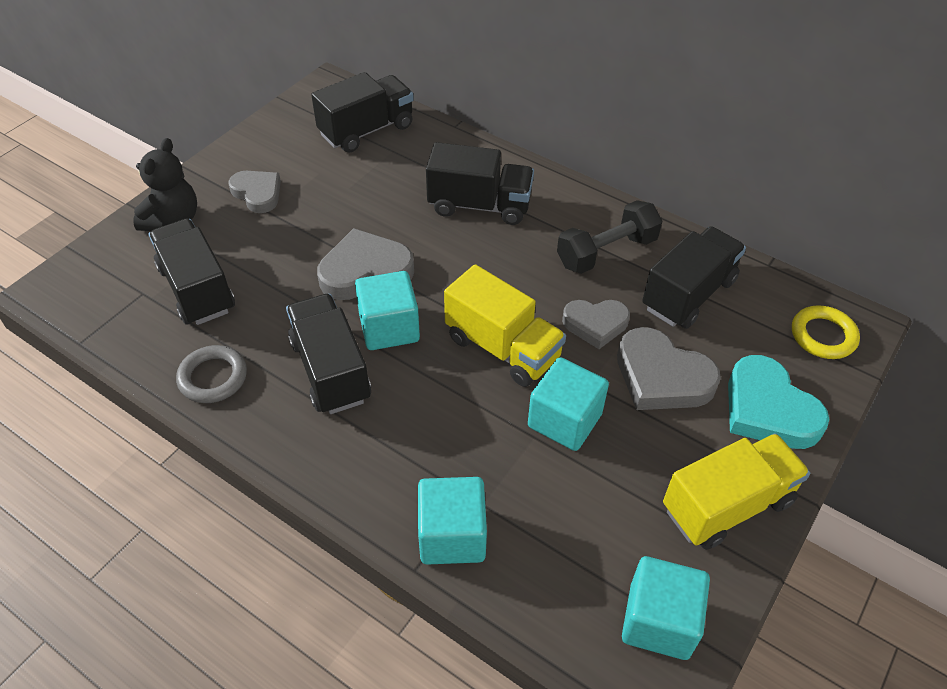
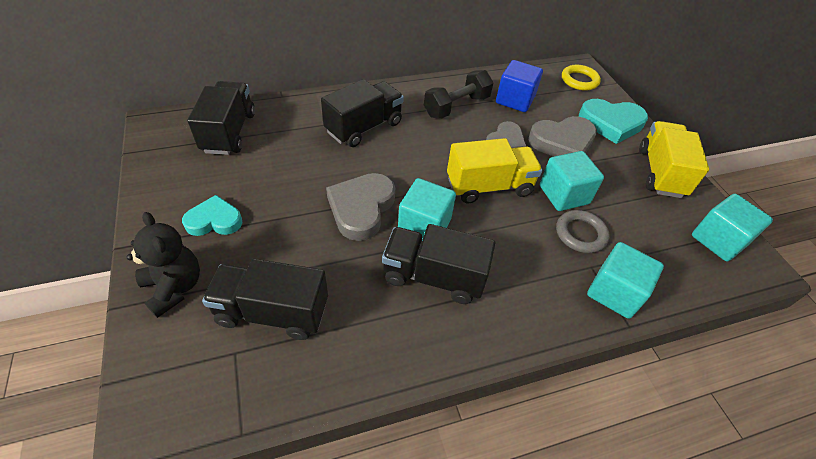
camera: 55 degrees left, 0 degrees up
(213, 377) = (376, 351): grey ring -> grey ring (580, 234)
(257, 193) = (214, 220): grey heart -> turquoise heart
(606, 252) = (456, 106): black dumbbell -> black dumbbell turned 45 degrees clockwise
(688, 294) = (515, 100): black truck -> blue cube

